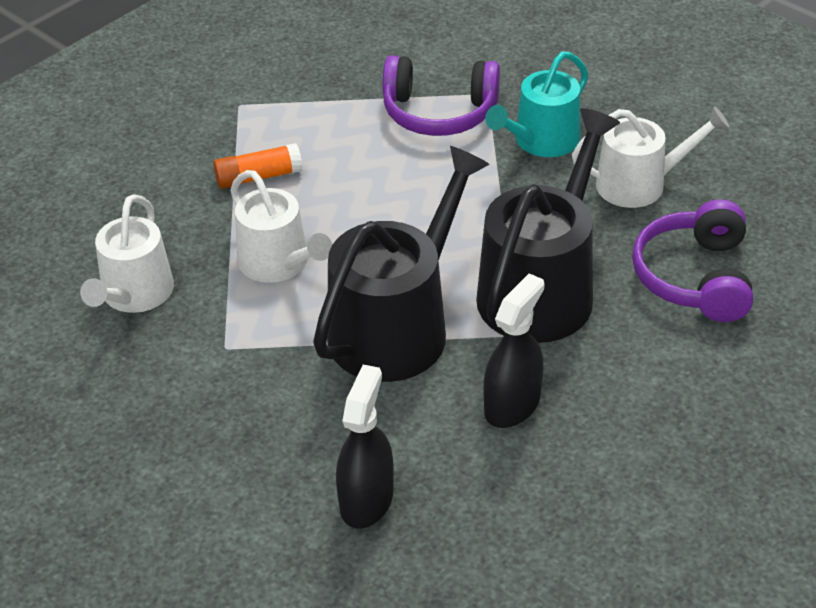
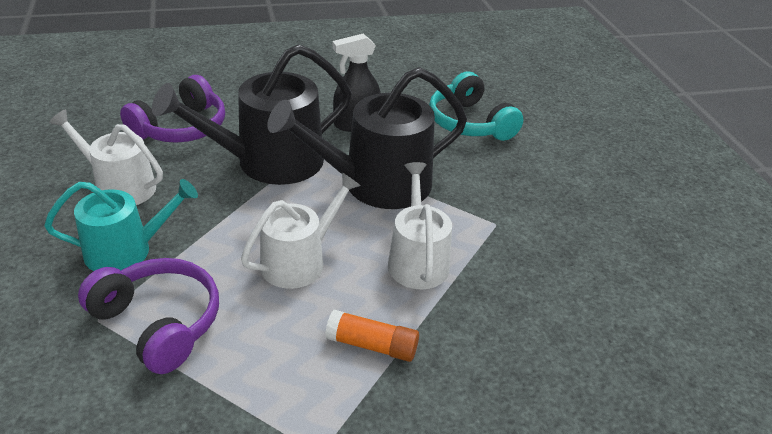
camera: 150 degrees left, 5 degrees down
(134, 294) = (542, 292): white watering can -> white watering can (299, 261)
(366, 500) = (469, 123): black spray bottle -> turquoise headphones

